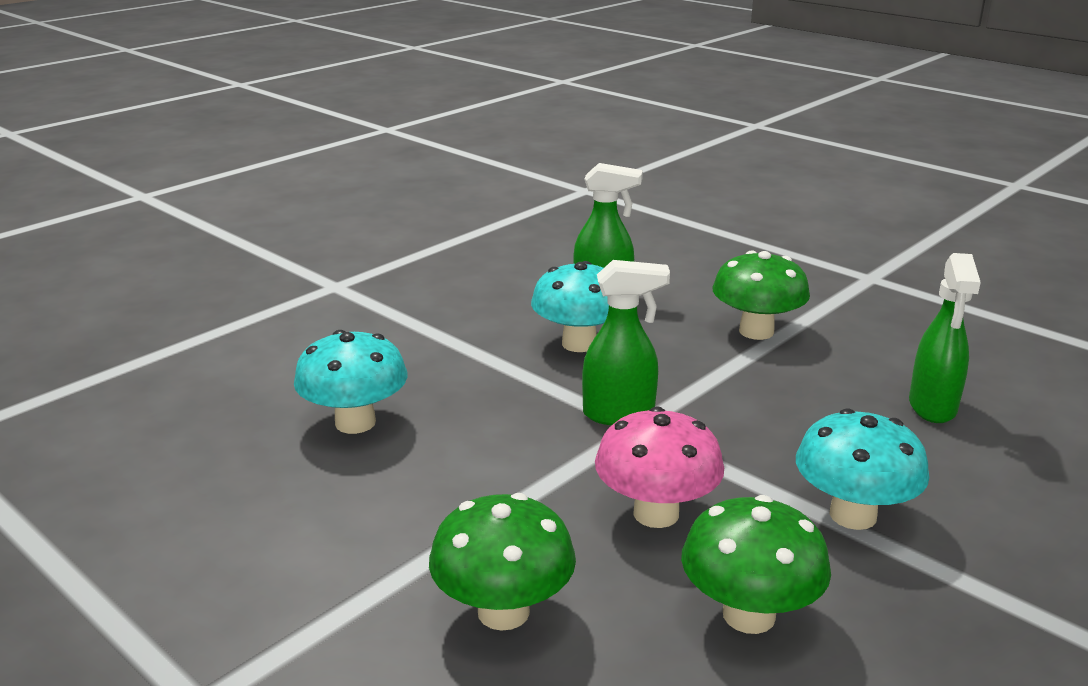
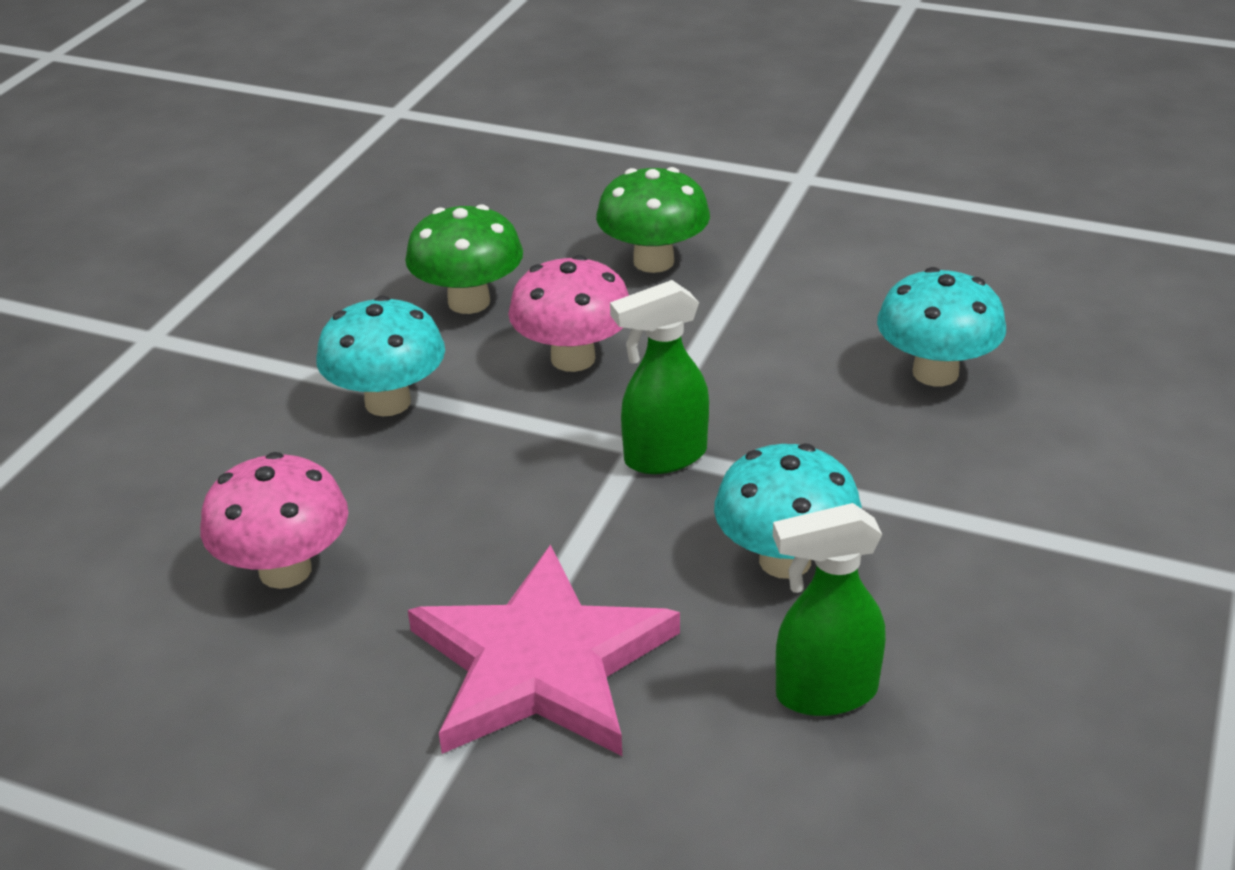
camera: 160 degrees right, 10 degrees up
(756, 331) = (541, 663): green mushroom -> pink star
(932, 407) = (285, 570): green spray bottle -> pink mushroom

